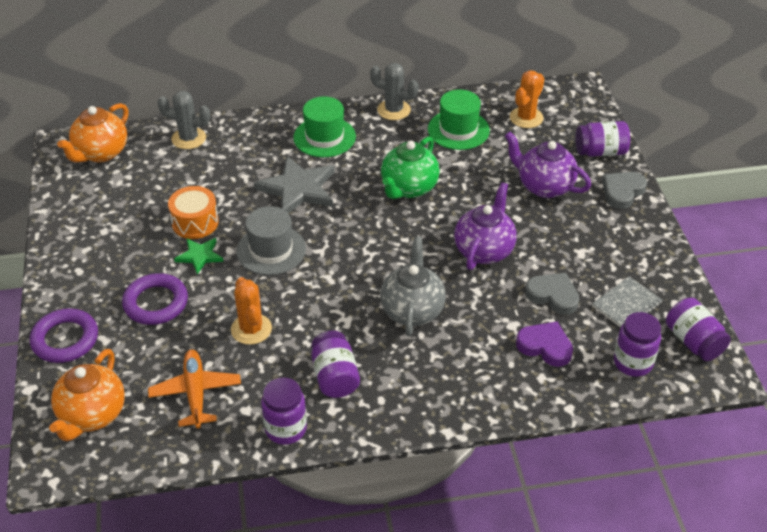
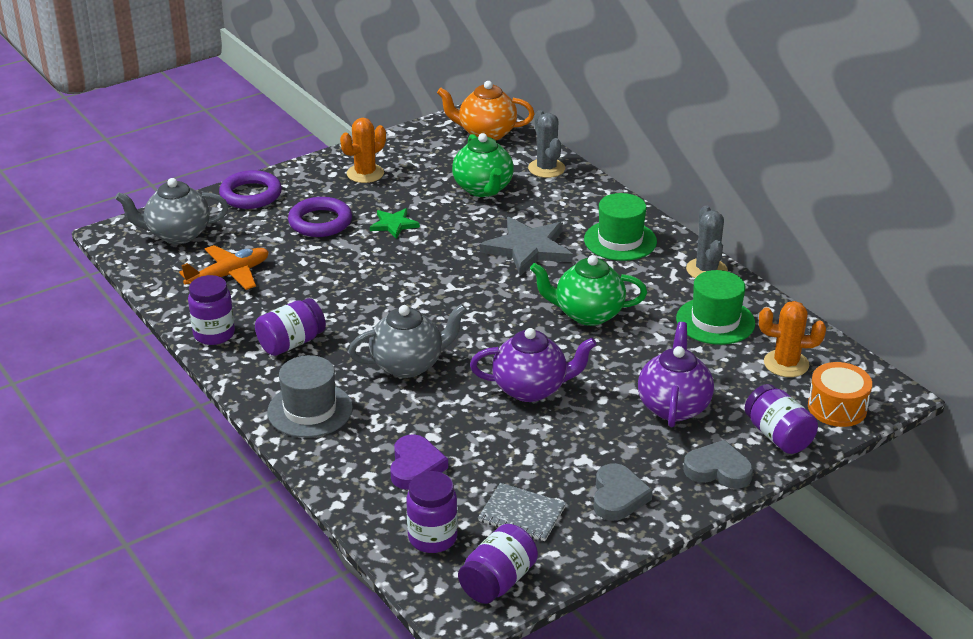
camera: 65 degrees right, 10 degrees down
(92, 415) = (177, 234): orange teapot -> grey teapot
(189, 184) = (483, 189): none -> green teapot
(195, 222) = (435, 208): orange drum -> orange drum (837, 408)
(251, 329) = (321, 280): orange cactus -> orange cactus (365, 174)
(271, 250) = (430, 259): grey hat -> grey hat (310, 410)
(553, 296) = (496, 454): grey heart -> grey heart (618, 496)

